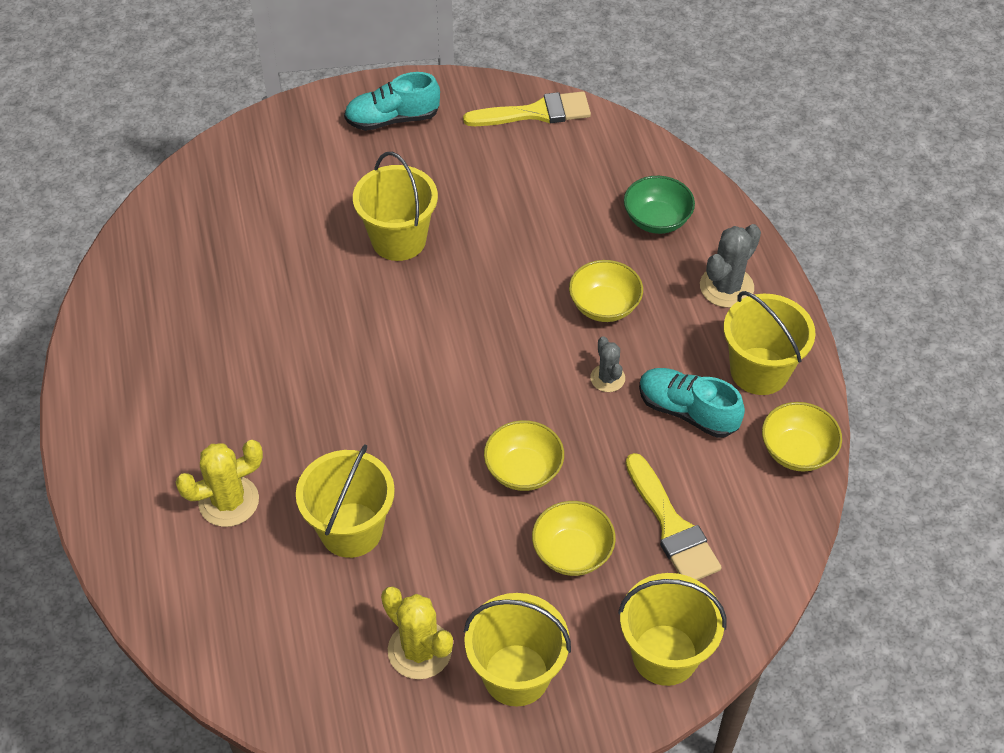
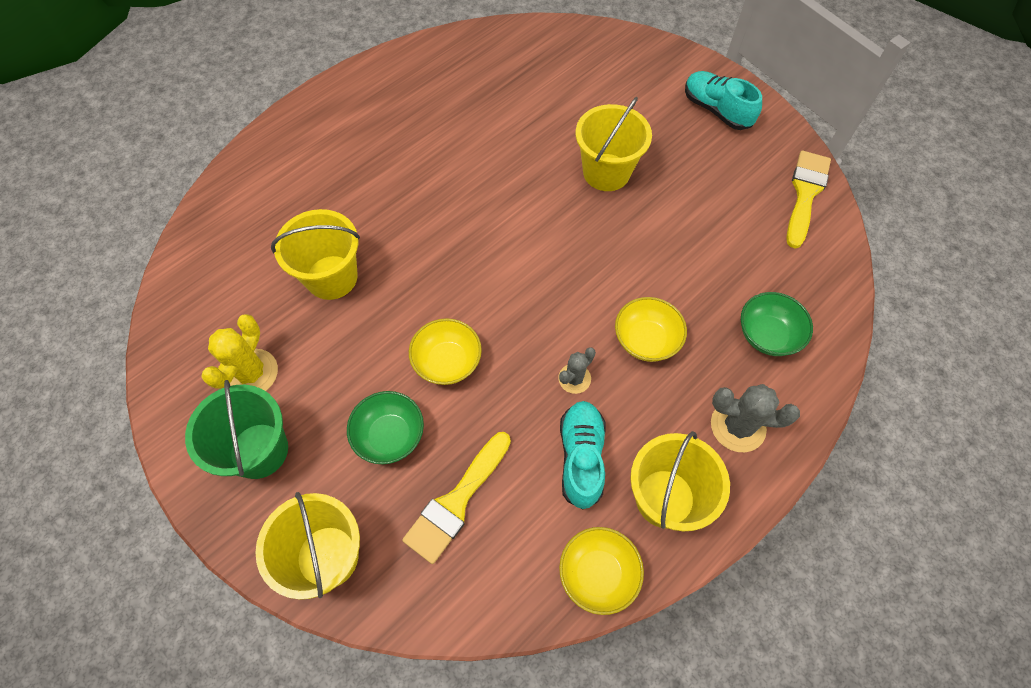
camera: 60 degrees right, 10 degrees up
(229, 501) = (317, 195): yellow cactus -> none
(516, 675) = (259, 450): yellow bucket -> green bucket
(536, 113) = (805, 194): yellow brush -> yellow brush turned 120 degrees counterclockwise
(572, 552) = (390, 436): yellow bowl -> green bowl

